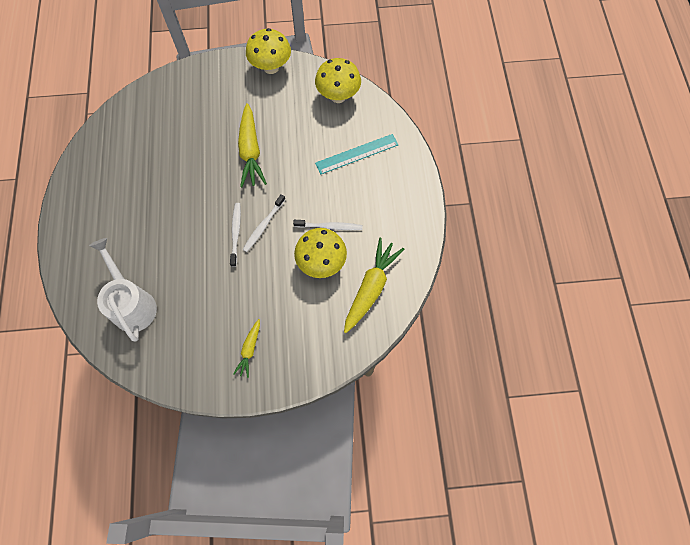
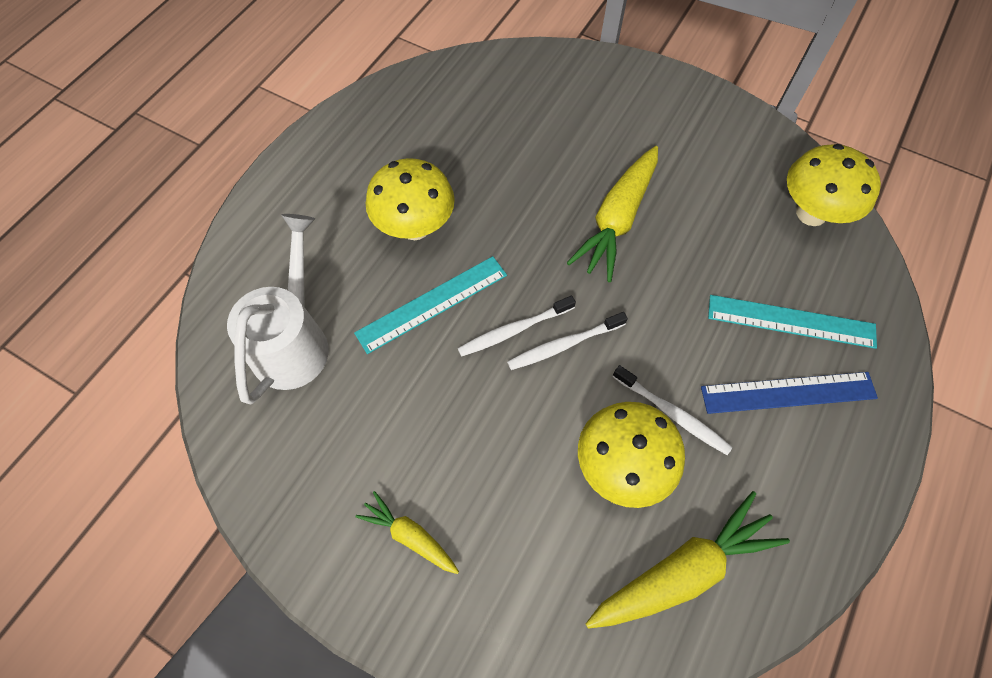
camera: 35 degrees right, 5 degrees down
(188, 245) = (432, 304): none -> turquoise ruler
(236, 233) = (514, 330): white toothbrush -> white toothbrush turned 150 degrees counterclockwise
(249, 349) = (410, 536): yellow carrot -> yellow carrot turned 75 degrees clockwise
(271, 67) = (725, 117): yellow mushroom -> yellow mushroom (415, 227)
(372, 187) = (788, 392): none -> blue ruler

